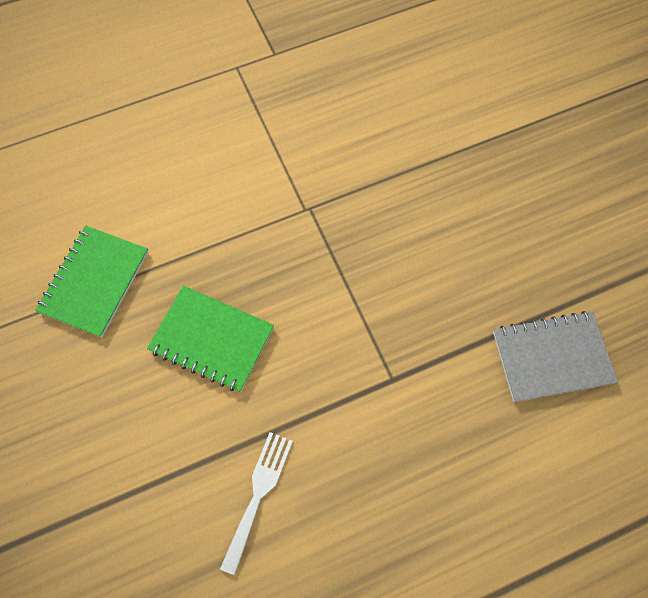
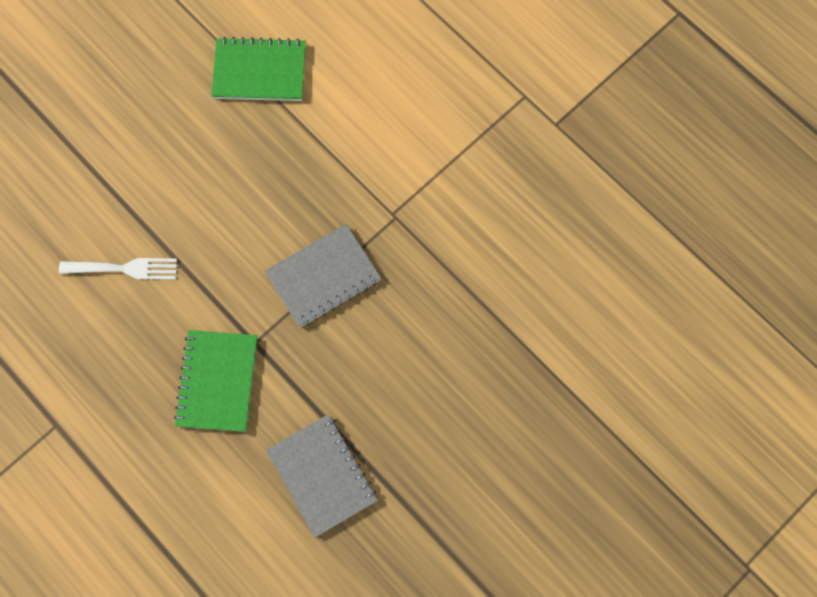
camera: 70 degrees right, 5 degrees up
(212, 339) = (241, 183): green notebook -> green notebook (217, 381)
(346, 292) = (323, 277): none -> grey notebook

